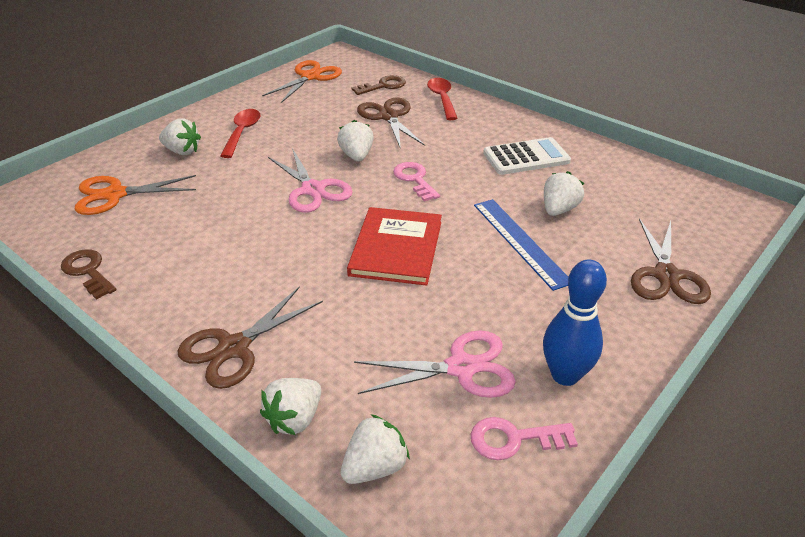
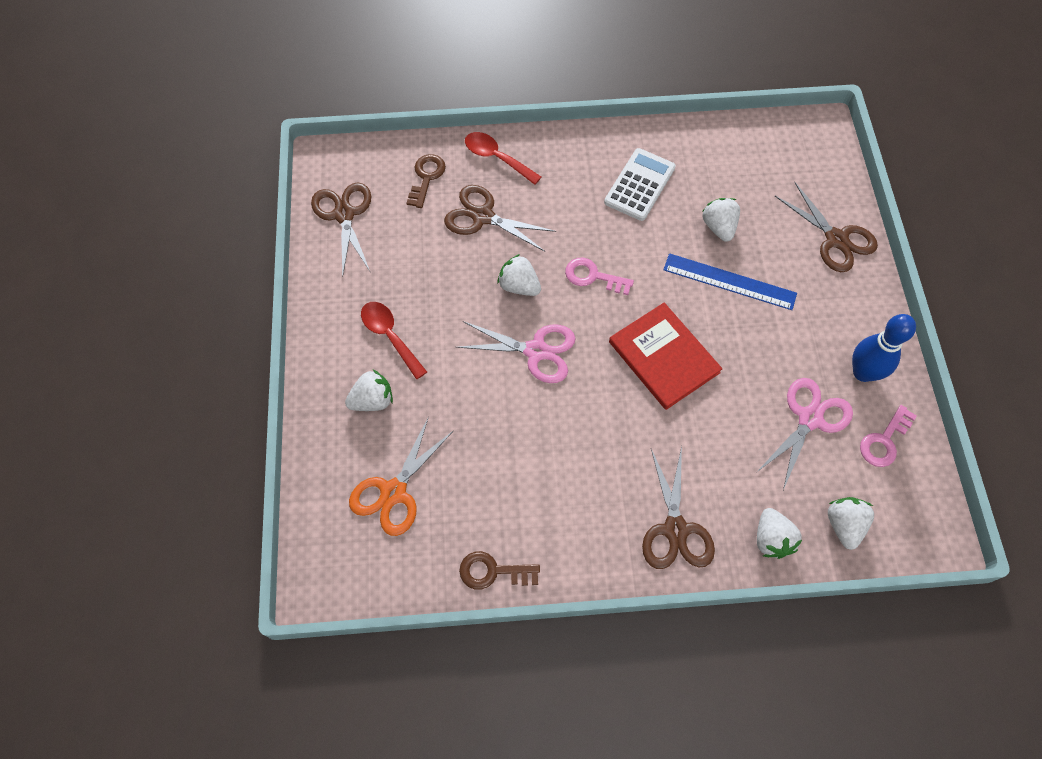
camera: 45 degrees left, 25 degrees up
(310, 77) = (344, 214): orange scissors -> brown scissors

